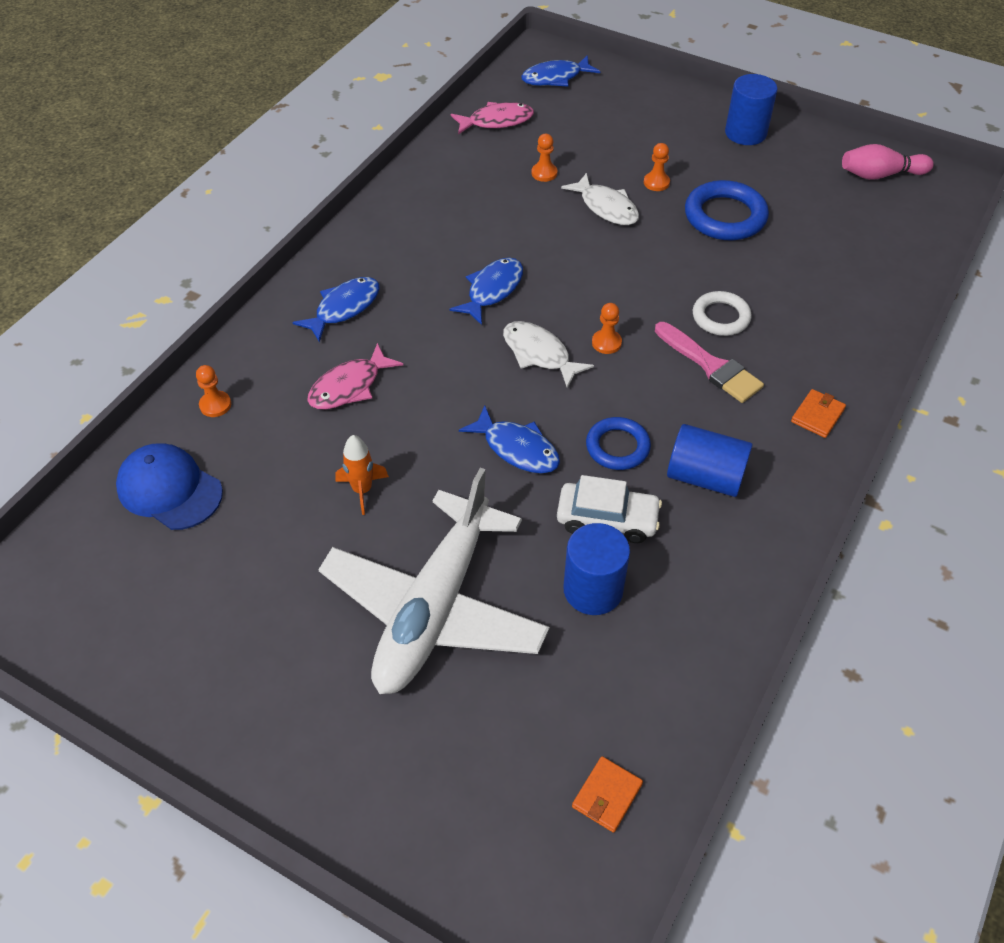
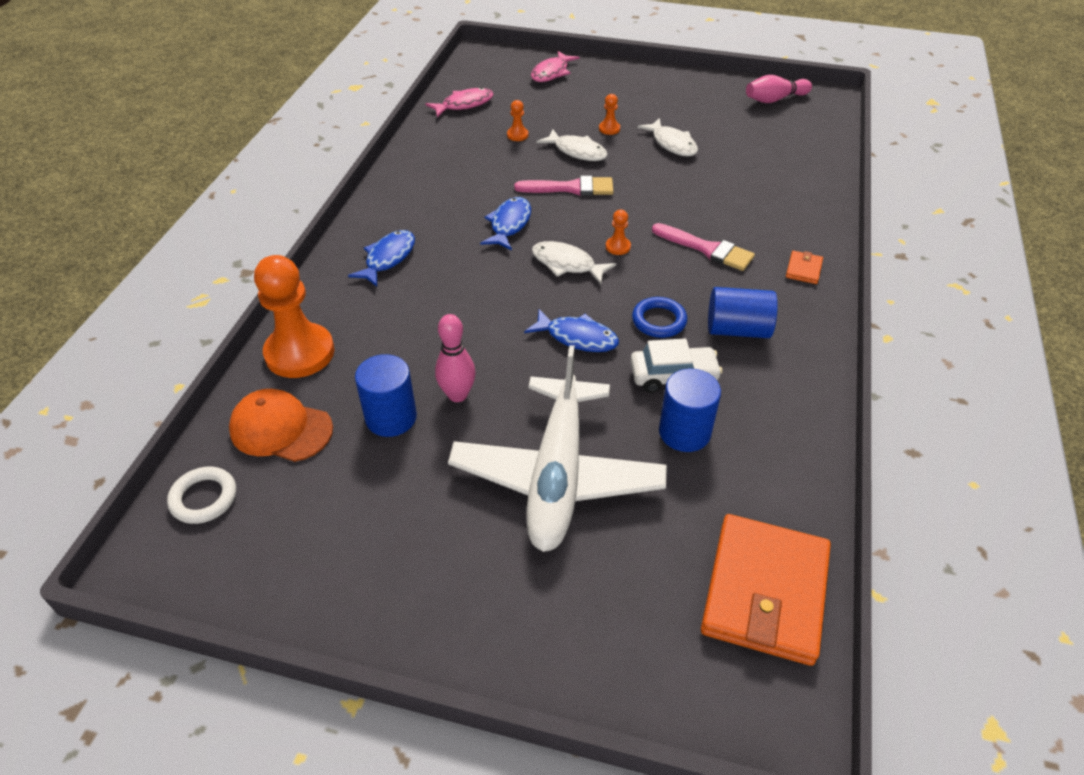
camera: 15 degrees left, 5 degrees down
(169, 489) = (281, 429): blue cap -> orange cap
(215, 405) = (300, 353): orange pawn -> orange pawn, size x2.40
(349, 386) = (415, 317): pink fish -> pink fish (551, 73)
(362, 490) = (457, 395): orange rocket -> pink bowling pin
(555, 78) = (499, 68): blue fish -> none
(580, 255) = (571, 188): none -> pink brush
(607, 795) = (764, 591): orange wallet -> orange wallet, size x2.49
(721, 317) = (699, 213): white ring -> white ring (204, 498)
(725, 216) = (672, 144): blue ring -> white fish
(745, 133) = (663, 86): blue cylinder -> blue cylinder (391, 417)

